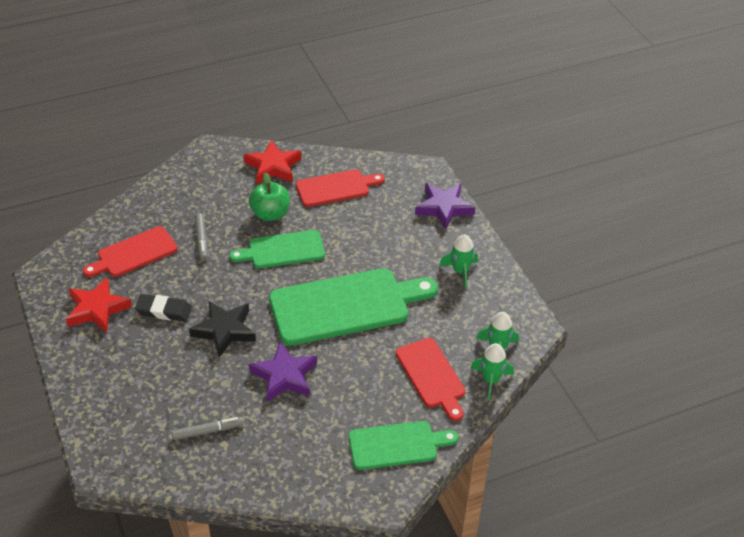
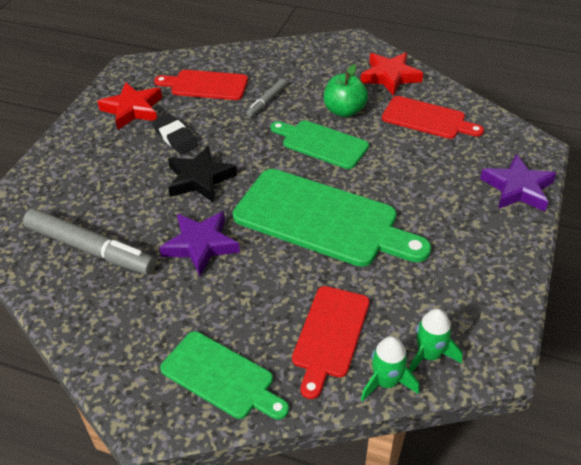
camera: 45 degrees right, 0 degrees up
(208, 431) = (90, 249): grey marker -> grey marker, size x1.97
(460, 271) = (471, 255): green rocket -> none

